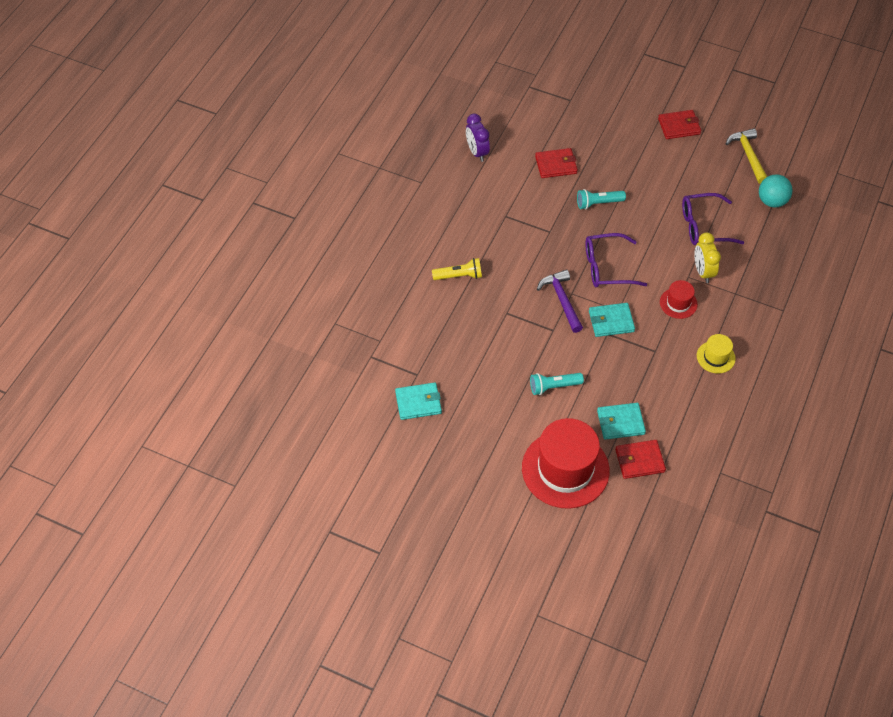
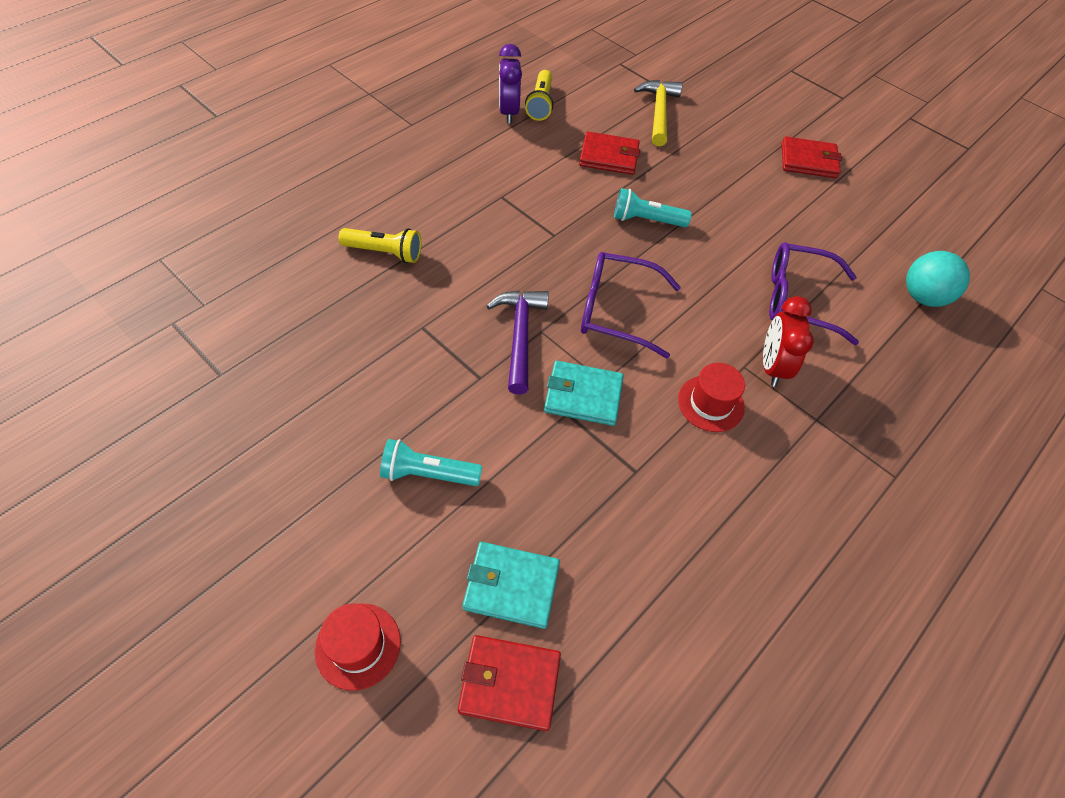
camera: 15 degrees right, 0 degrees up
(418, 402) = (188, 421): turquoise wallet -> none
(494, 138) = (540, 104): none -> yellow flashlight
(565, 469) = (358, 646): red hat -> red hat, size x0.47
(703, 272) = (772, 366): yellow clock -> red clock
(715, 357) = (742, 521): yellow hat -> none
(748, 155) = (902, 224): yellow hammer -> yellow hammer (658, 112)

